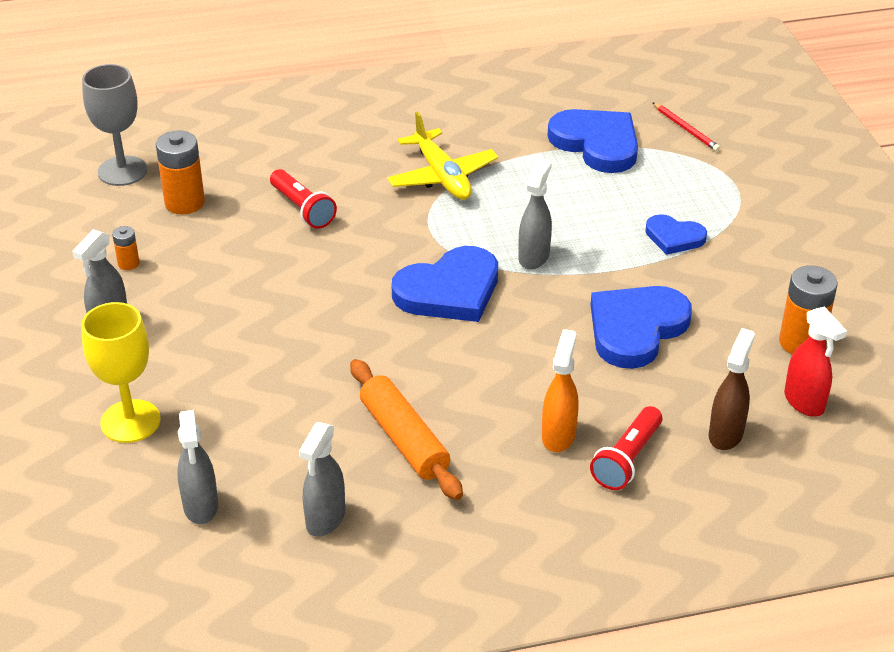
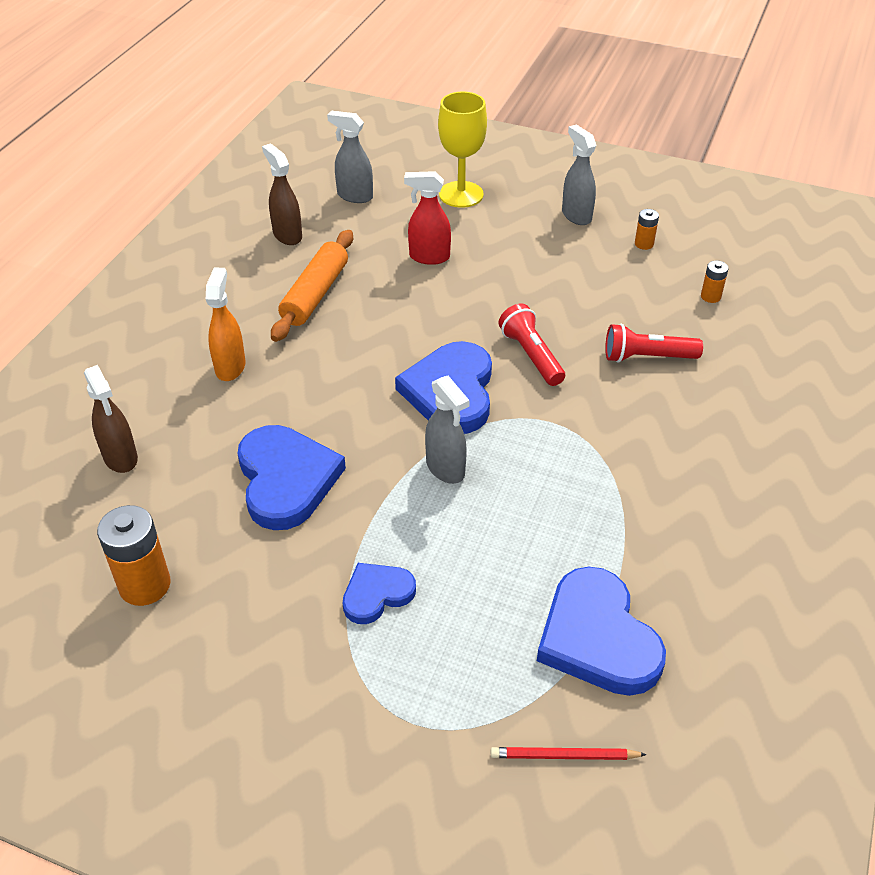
camera: 125 degrees right, 5 degrees up
(122, 171) = (788, 280): grey goblet -> none
(184, 203) = (710, 296): orange battery -> orange battery, size x0.51
(325, 519) = (287, 235): grey spray bottle -> brown spray bottle
(404, 439) = (315, 294): orange rolling pin -> orange rolling pin turned 75 degrees counterclockwise
(442, 176) = (630, 471): yellow plane -> none
(558, 435) = (230, 367): orange spray bottle -> orange spray bottle turned 135 degrees counterclockwise
(597, 144) = (597, 637): blue heart -> blue heart turned 75 degrees clockwise
(627, 459) = (167, 388): red flashlight -> red flashlight (531, 356)
(804, 402) = (87, 532): red spray bottle -> red spray bottle (429, 257)

